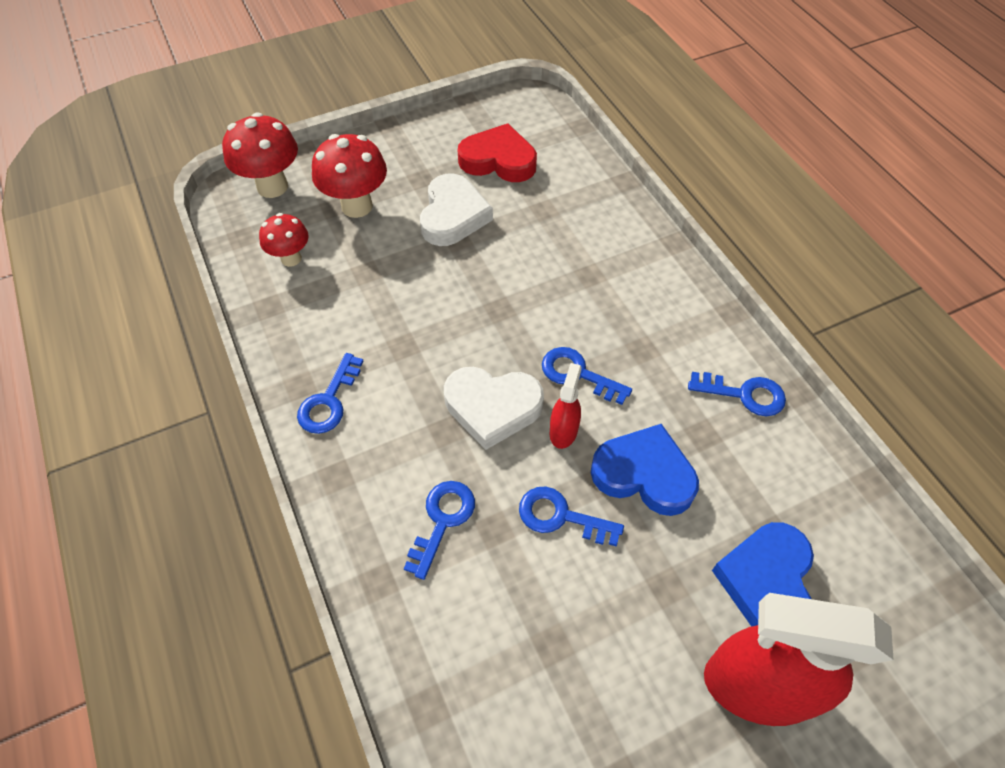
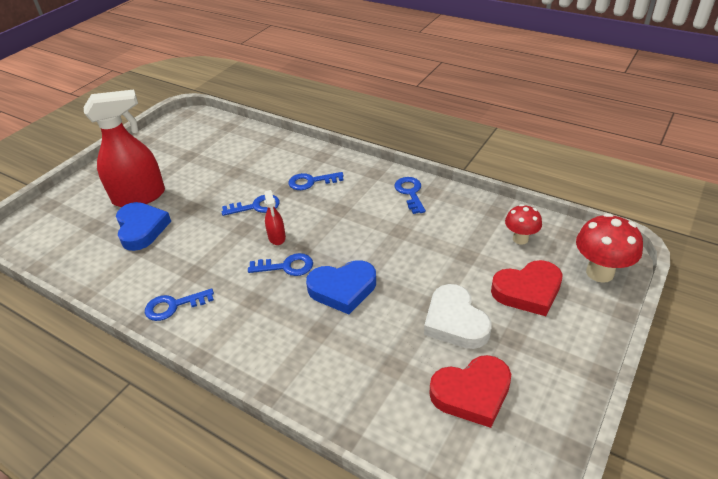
camera: 150 degrees right, 15 degrees down
(357, 206) = (528, 291): red mushroom -> red heart
(442, 521) = (311, 182): blue key -> blue key turned 90 degrees clockwise
(492, 407) = (323, 229): white heart -> none
(644, 474) = (221, 240): blue heart -> blue heart (343, 289)

